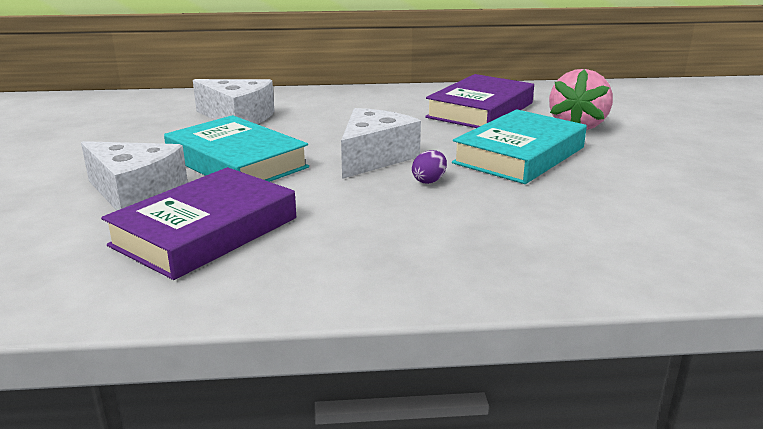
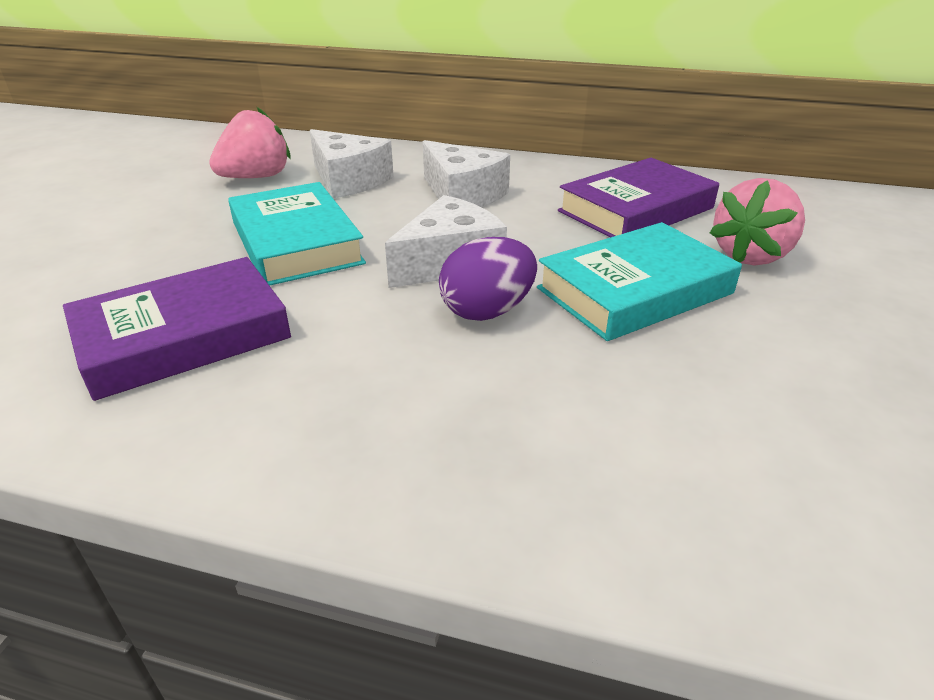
camera: 20 degrees right, 10 degrees up
(136, 194) = (163, 268): white cheese -> white cheese (462, 195)
(151, 124) = (256, 177): none -> pink strawberry
(429, 181) = (487, 311): purple egg -> purple egg, size x1.91

